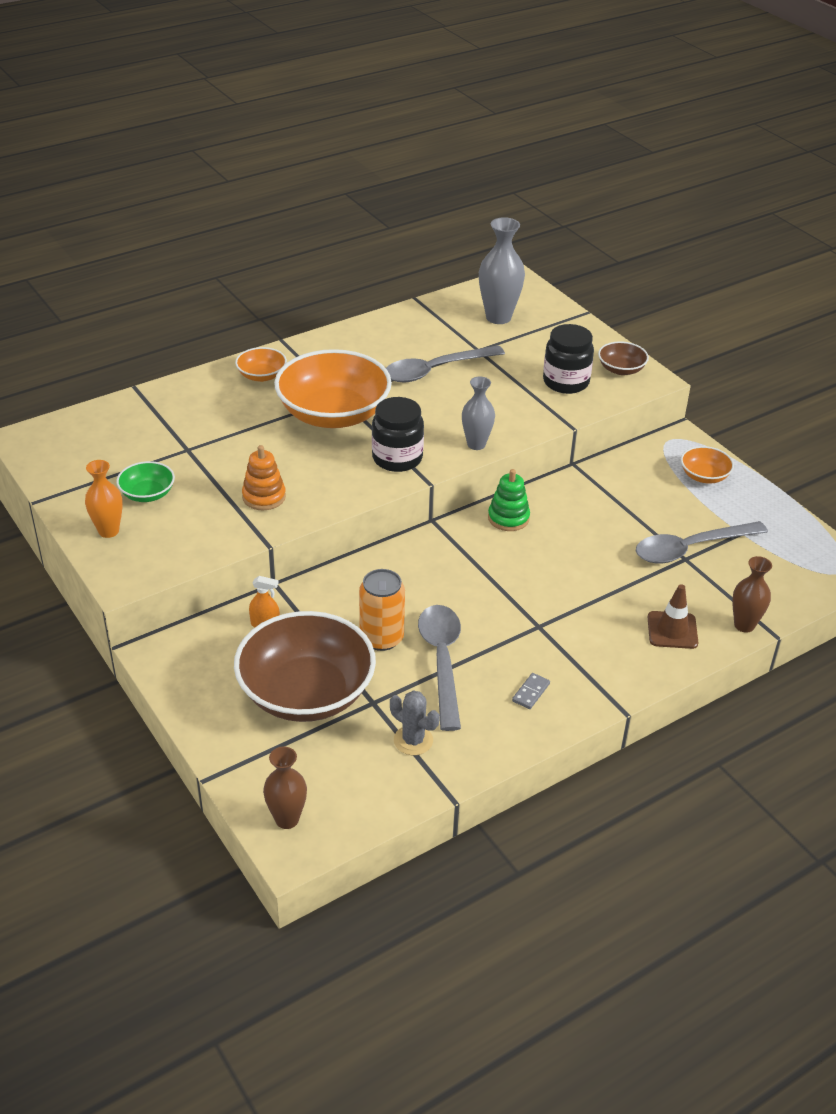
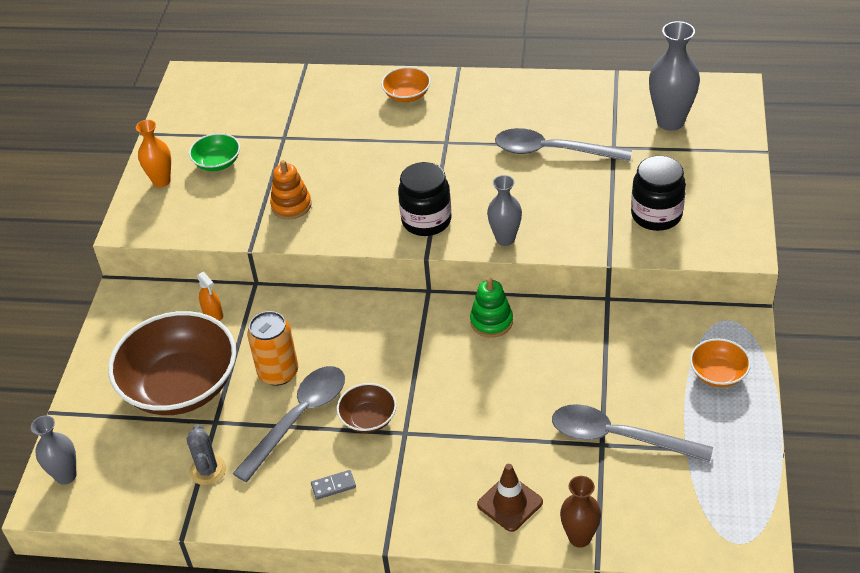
camera: 45 degrees right, 5 degrees up
(287, 819) = (66, 476): brown vase -> grey vase
(333, 414) = (422, 156): orange bowl -> none
(621, 369) = (726, 226): brown bowl -> brown bowl (368, 418)

